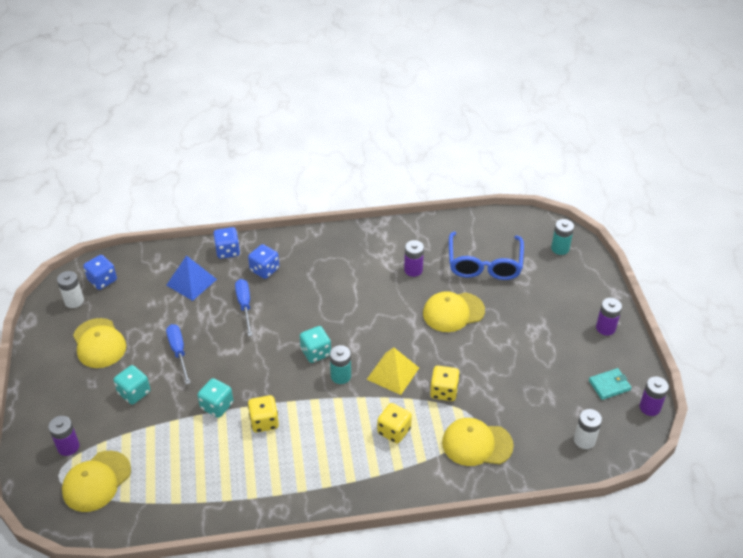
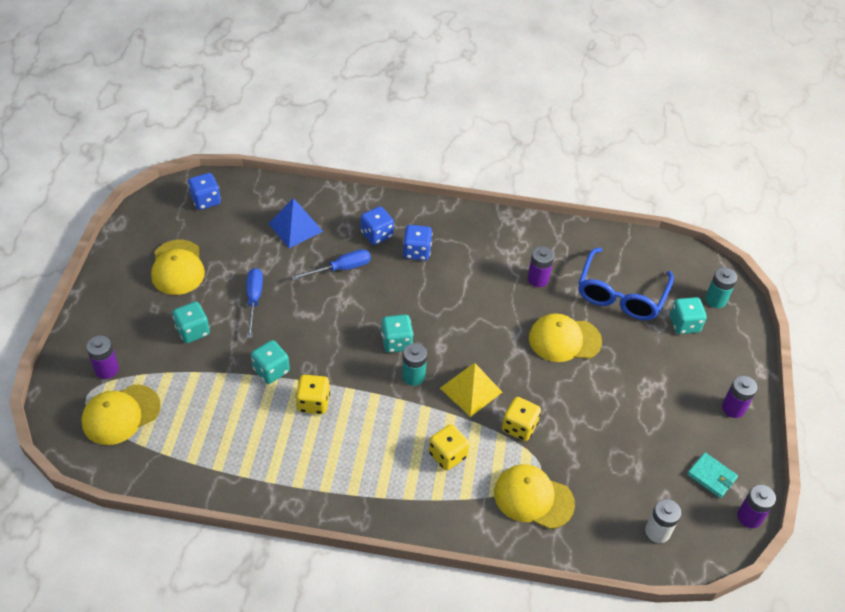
camera: 15 degrees right, 5 degrees up
(74, 301) = (169, 215): white battery -> none
(227, 251) = (345, 203): blue dice -> blue dice (416, 251)
(245, 306) = (341, 269): blue screwdriver -> blue screwdriver turned 60 degrees clockwise
(543, 274) = (684, 324): none -> turquoise dice
(609, 385) = (711, 476): turquoise wallet -> turquoise wallet turned 45 degrees clockwise

